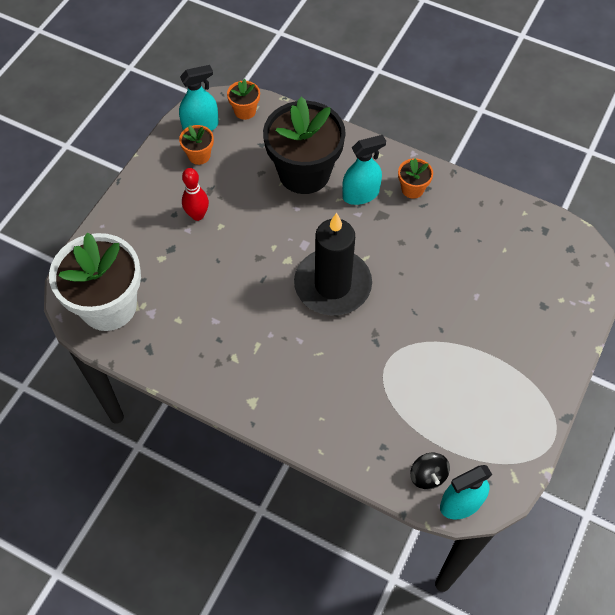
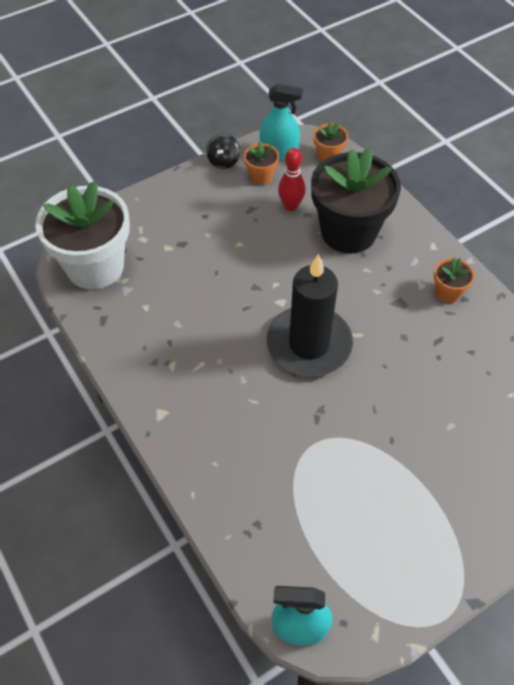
camera: 30 degrees right, 5 degrees down
(197, 215) = (225, 225): red bowling pin -> red bowling pin (290, 206)
(360, 194) = (391, 275): turquoise spray bottle -> none
(428, 476) = (283, 578): black spinning top -> black spinning top (223, 161)

